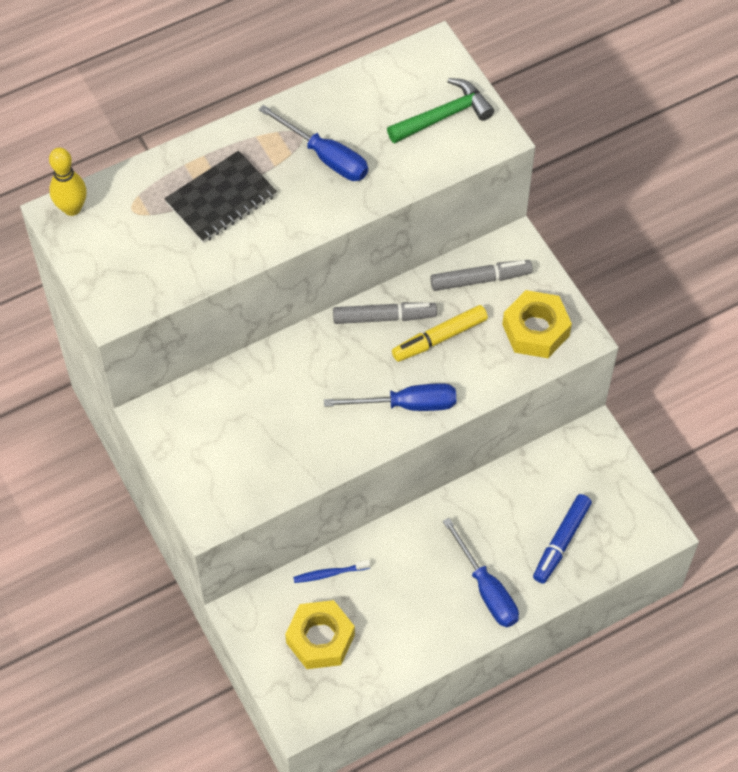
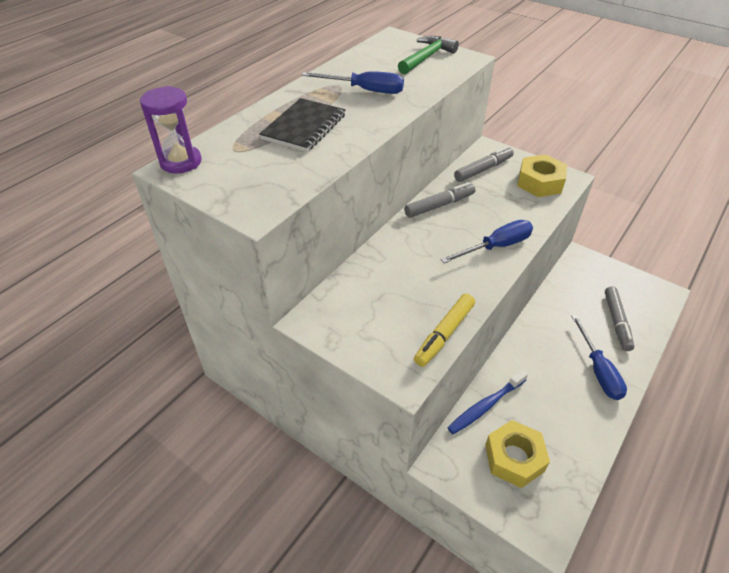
camera: 25 degrees left, 15 degrees down
(72, 208) = (181, 162): yellow bowling pin -> purple hourglass
(329, 574) = (485, 406): blue toothbrush -> blue toothbrush, size x1.59
(440, 338) = (485, 204): yellow marker -> yellow marker (444, 334)
(486, 589) = (598, 370): blue screwdriver -> blue screwdriver turned 45 degrees clockwise
(561, 542) = (616, 322): blue marker -> grey marker

